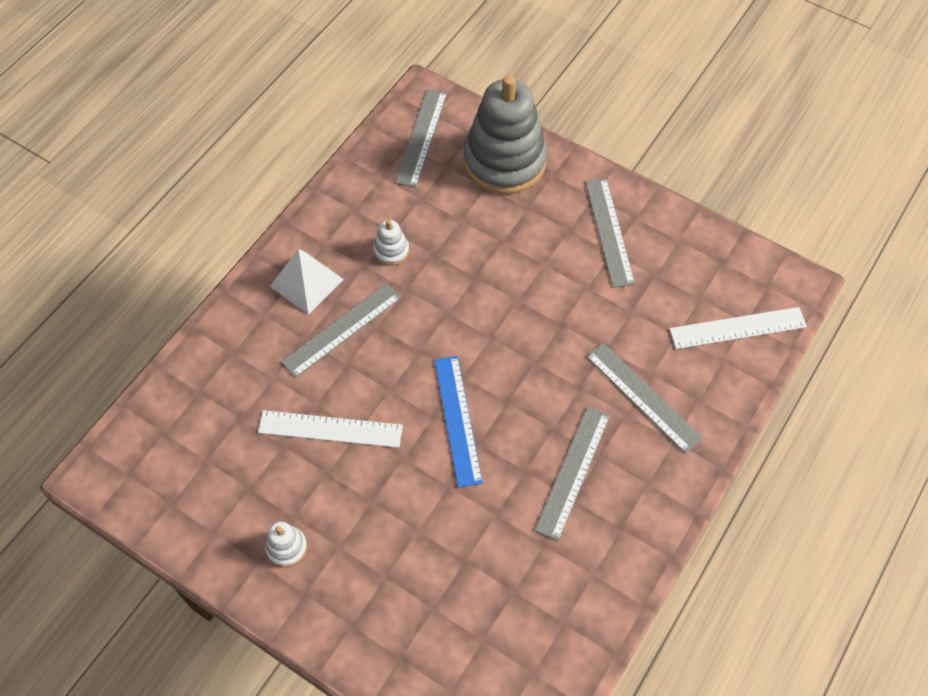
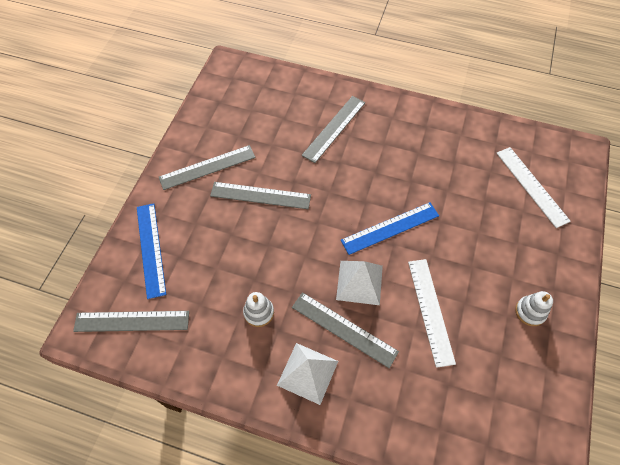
camera: 105 degrees left, 0 degrees up
(393, 362) = (359, 282): none -> white pyramid
(504, 161) = (151, 249): grey stacking toy -> blue ruler
(573, 472) = (400, 155): grey ruler -> grey ruler (260, 195)
(737, 328) = (268, 88): white ruler -> white ruler (532, 186)

